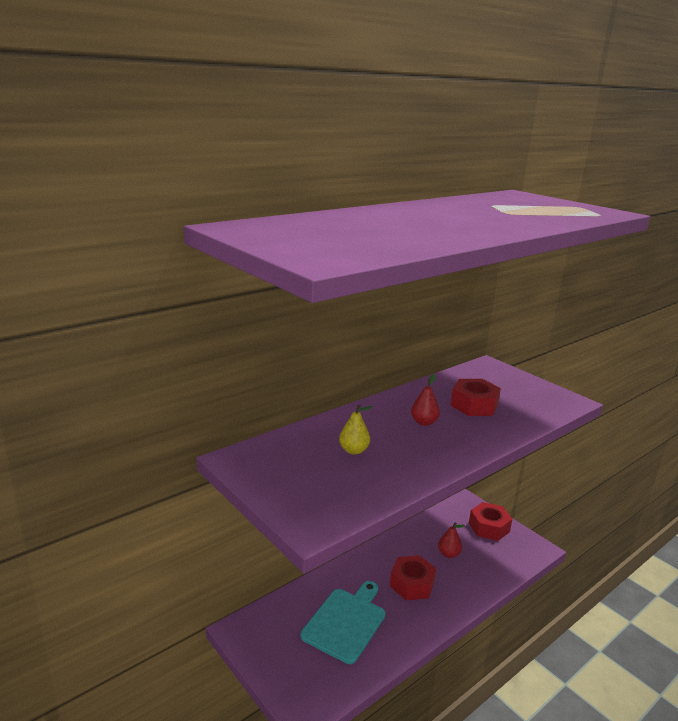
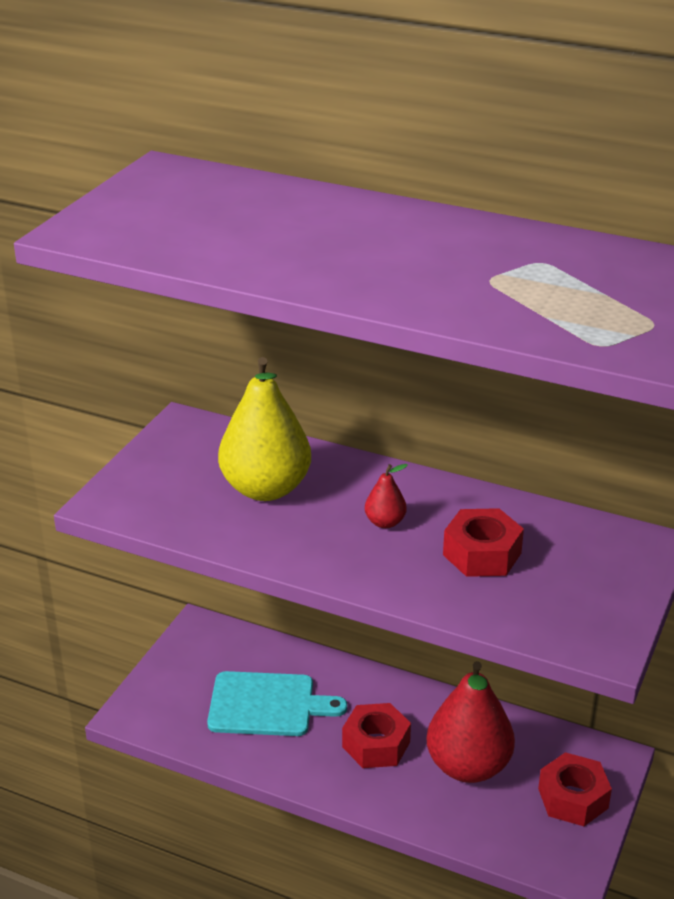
camera: 65 degrees right, 10 degrees up
(353, 450) = (265, 489): yellow pear -> yellow pear, size x2.27
(448, 554) = (468, 766): red pear -> red pear, size x2.27

